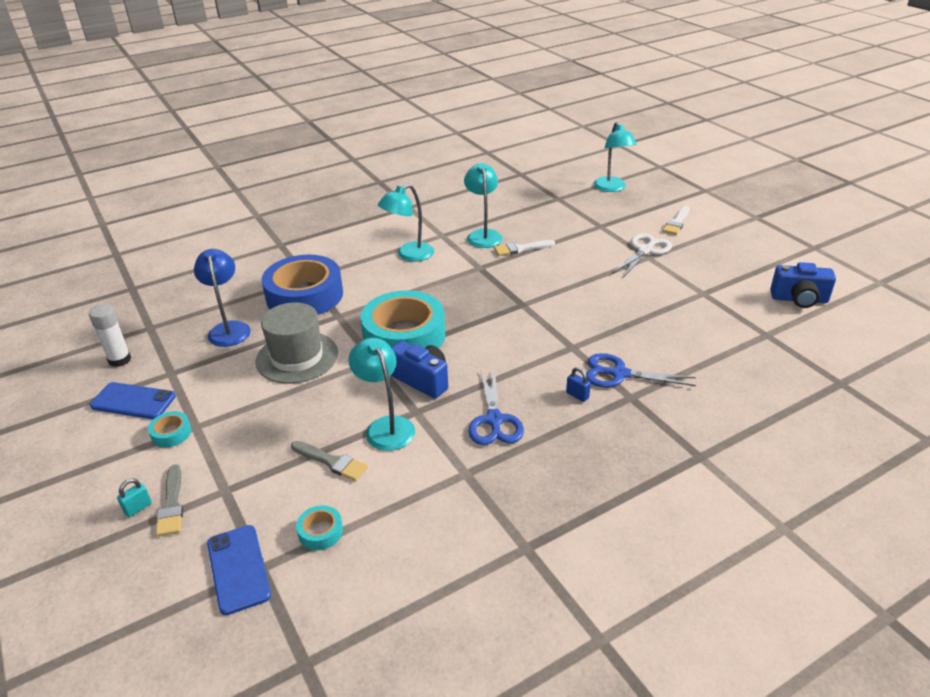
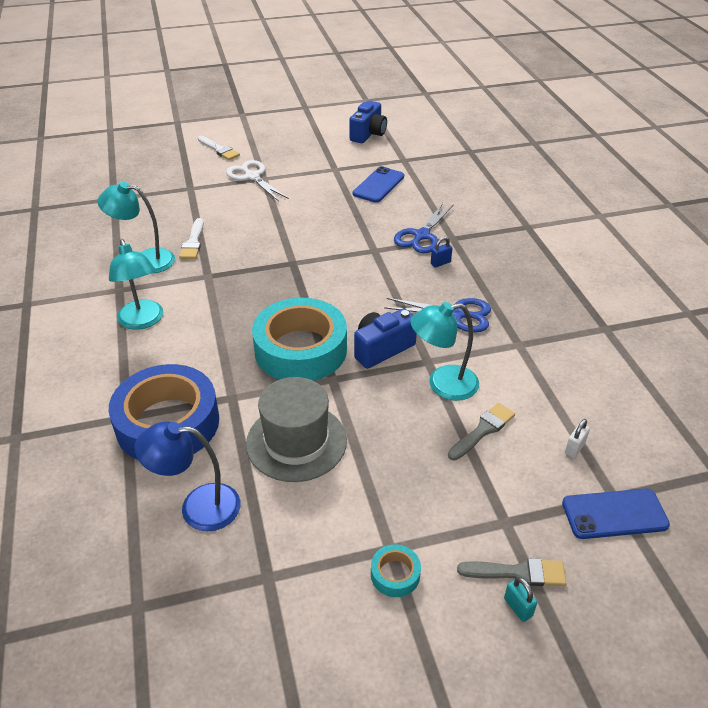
camera: 75 degrees left, 5 degrees up
(119, 360) = (203, 646): white glue stick -> none
(133, 401) = (313, 622): blue phone -> blue phone (378, 185)
(320, 532) = (574, 448): turquoise tape -> white padlock
(611, 188) = (125, 164): turquoise lamp -> none

